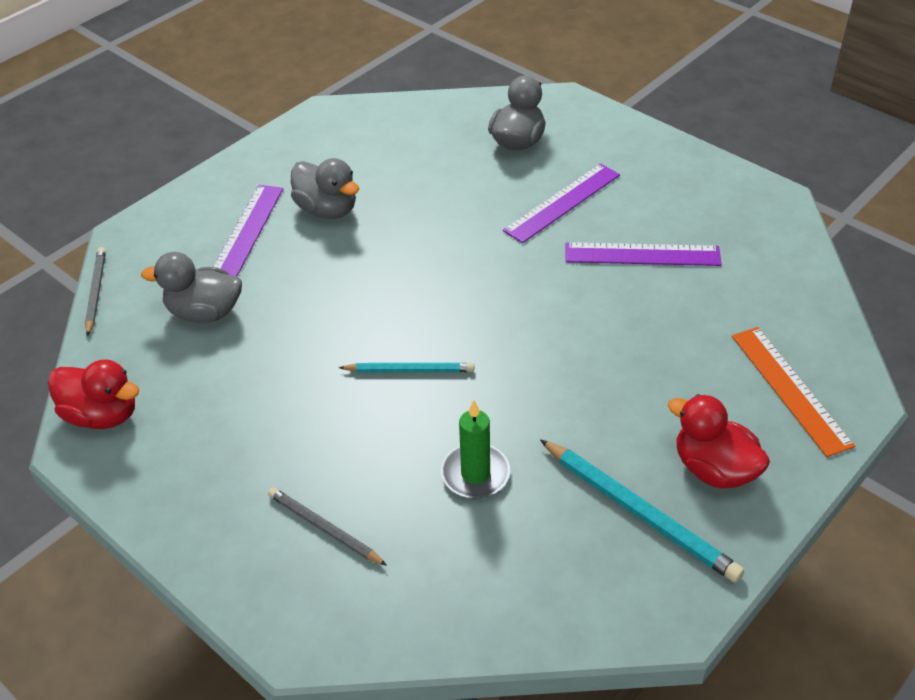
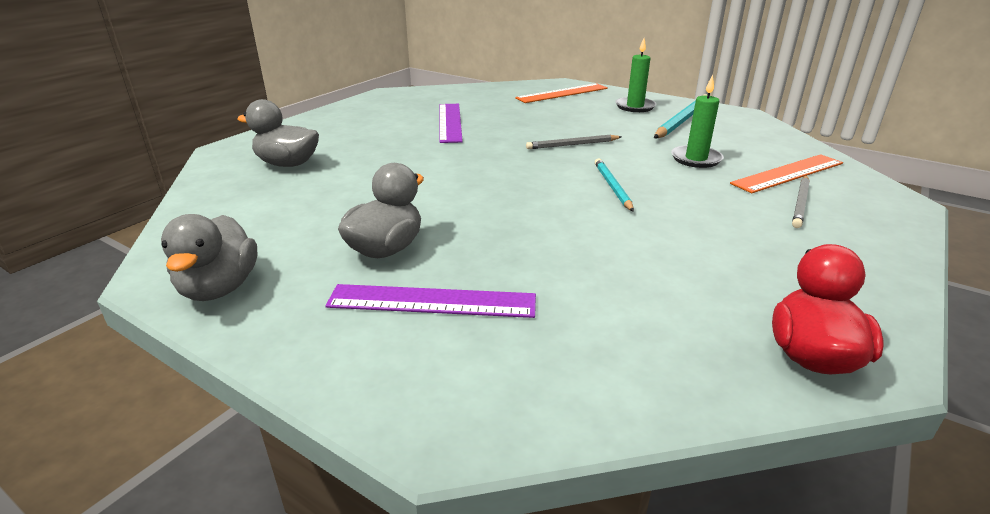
camera: 100 degrees left, 15 degrees down
(96, 292) = (596, 432): grey pencil -> grey pencil (572, 145)
(204, 312) = (593, 308): grey duck -> grey duck (219, 288)
(409, 558) = (788, 173): none -> orange ruler
(562, 202) = (385, 145): purple ruler -> none
(714, 469) = (635, 107): red duck -> green candle

